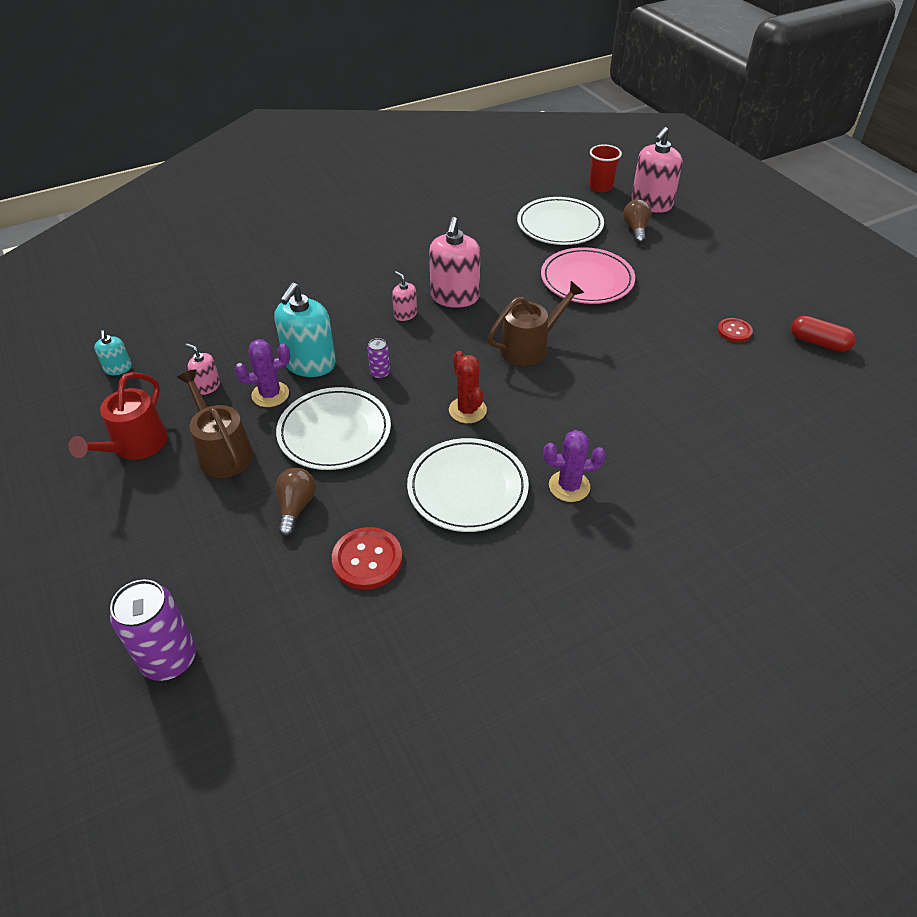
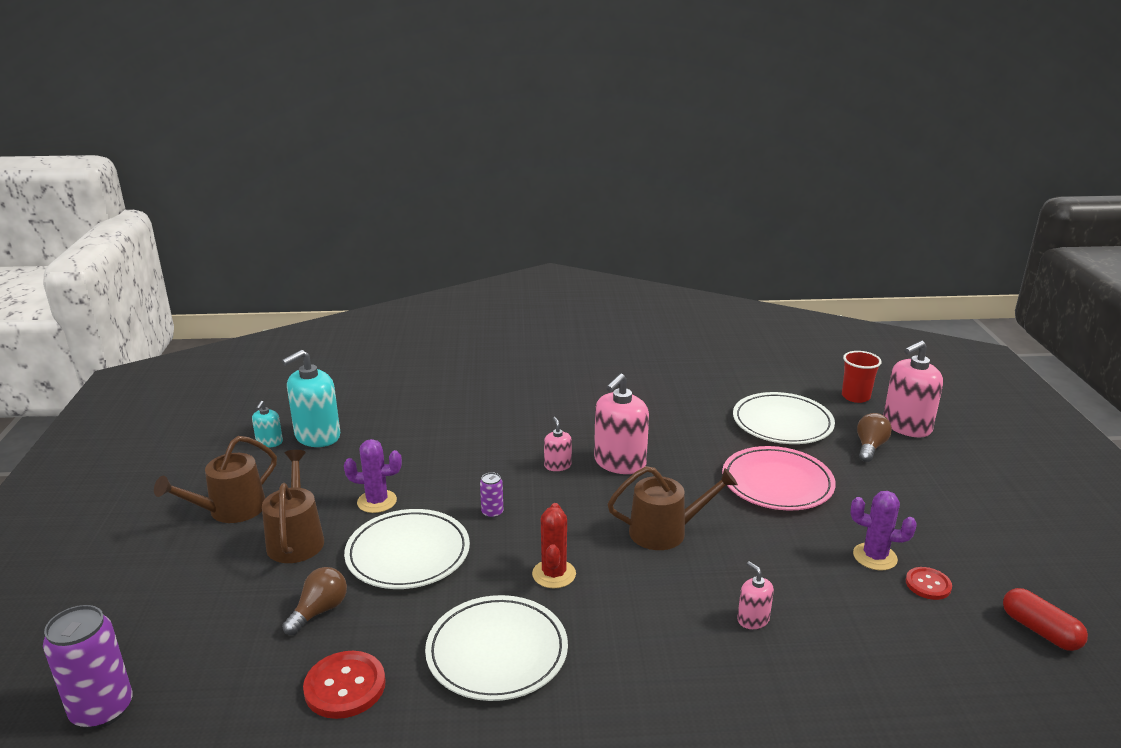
camera: 25 degrees right, 20 degrees down
(136, 445) = (231, 510): red watering can -> brown watering can
(207, 386) = (329, 478): pink soap dispenser -> pink soap dispenser (753, 619)
(310, 364) = (433, 485): turquoise soap dispenser -> turquoise soap dispenser (317, 436)
(569, 486) = (608, 689): purple cactus -> purple cactus (875, 557)

